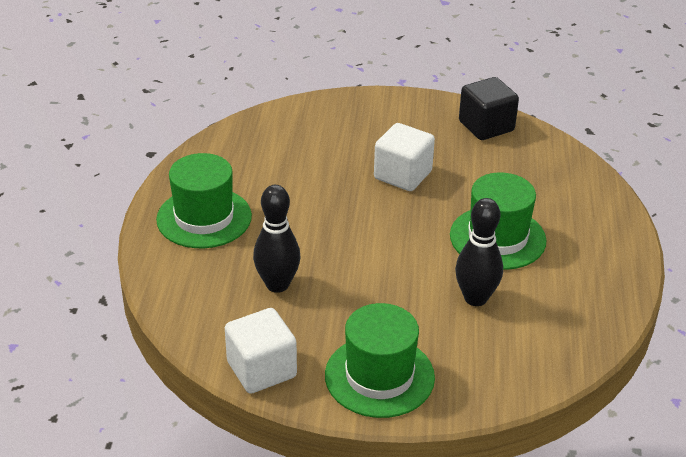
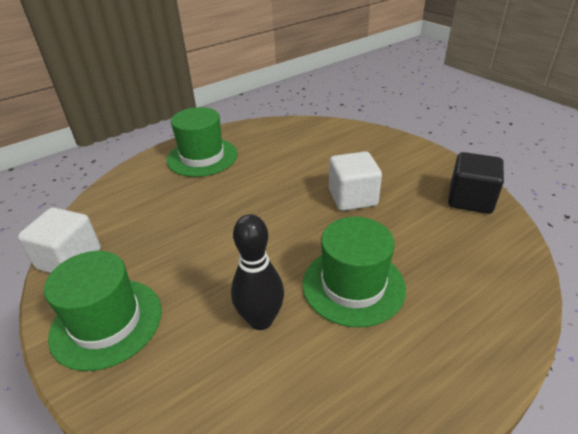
camera: 50 degrees right, 0 degrees up
(277, 285) = (168, 215): black bowling pin -> none

